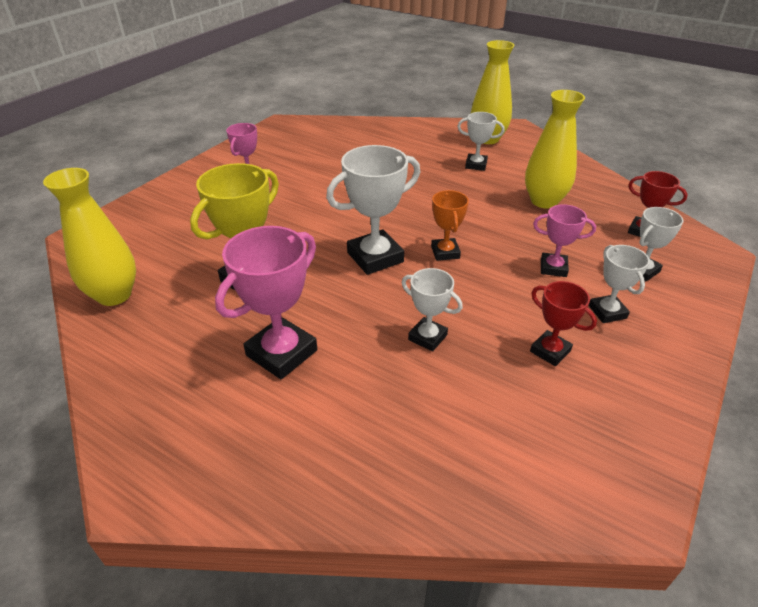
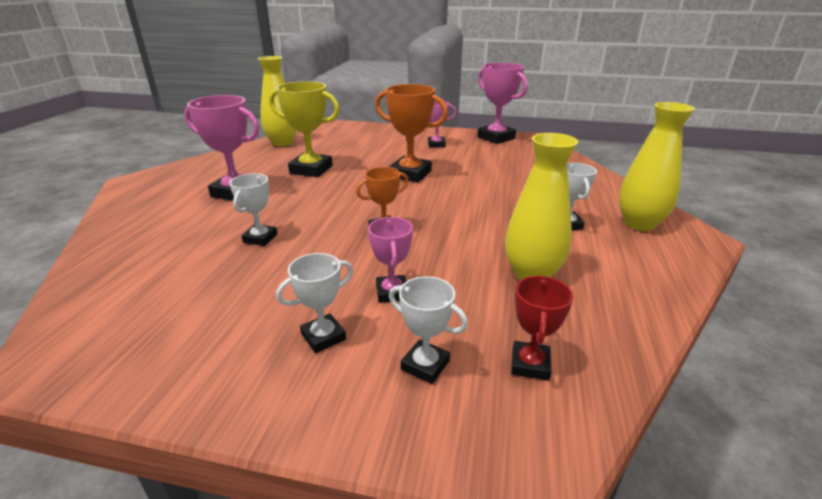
camera: 70 degrees right, 10 degrees down
(264, 140) = (496, 138): none -> pink trophy
(322, 212) = (410, 174): none -> orange trophy
(375, 257) = (359, 202): white trophy -> none
(550, 351) = (249, 301): red trophy -> none

